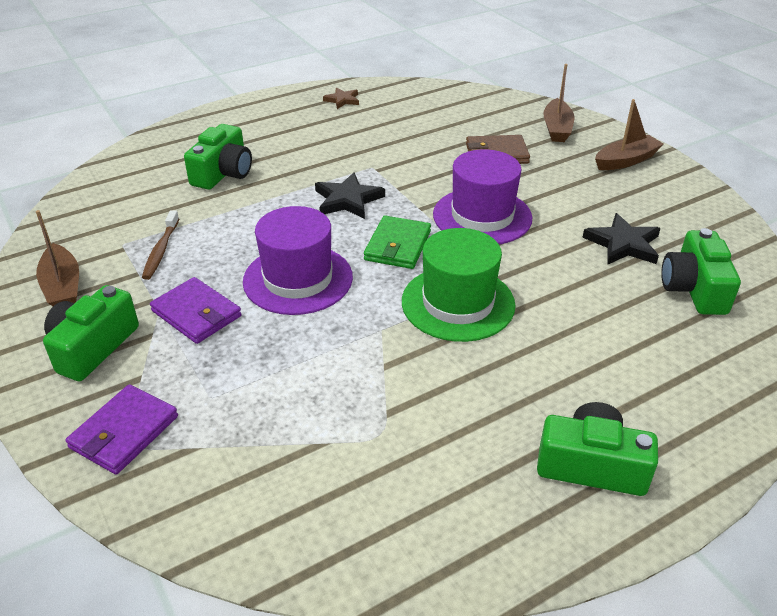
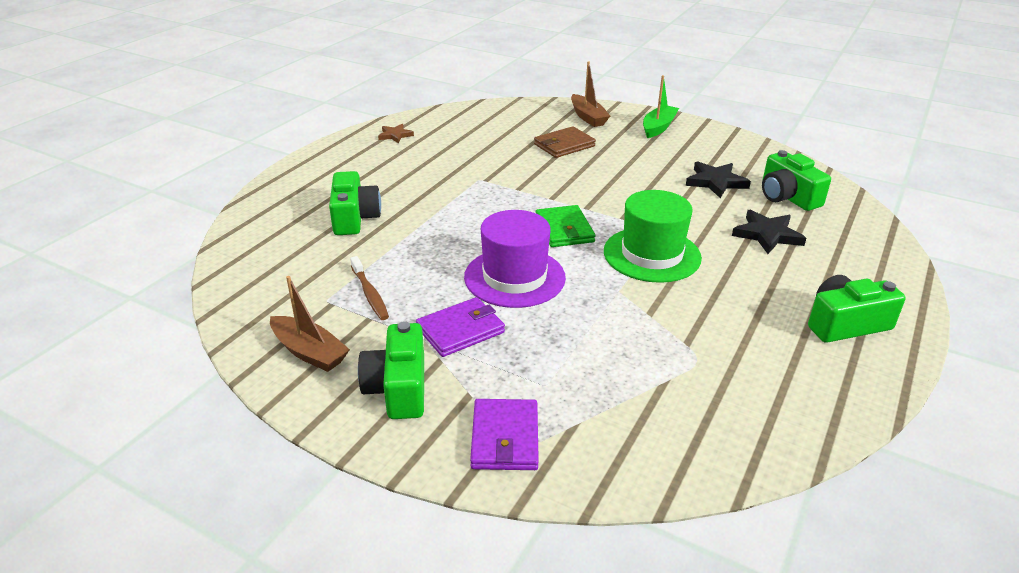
camera: 30 degrees left, 5 degrees down
(196, 313) = (460, 330): purple wallet -> purple wallet turned 45 degrees counterclockwise
(348, 200) = (487, 208): black star -> black star (767, 234)
(482, 216) = (602, 191): purple hat -> none
(626, 161) = (658, 127): brown boat -> green boat

